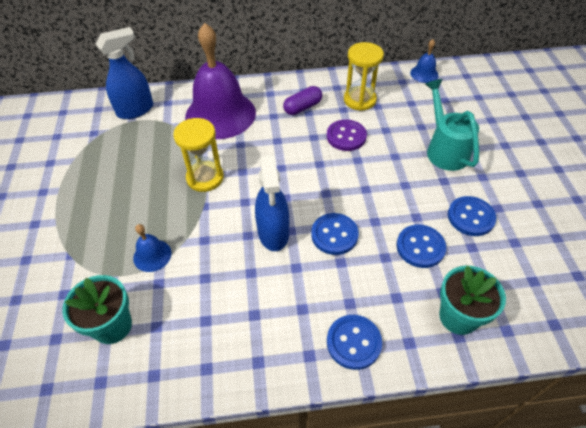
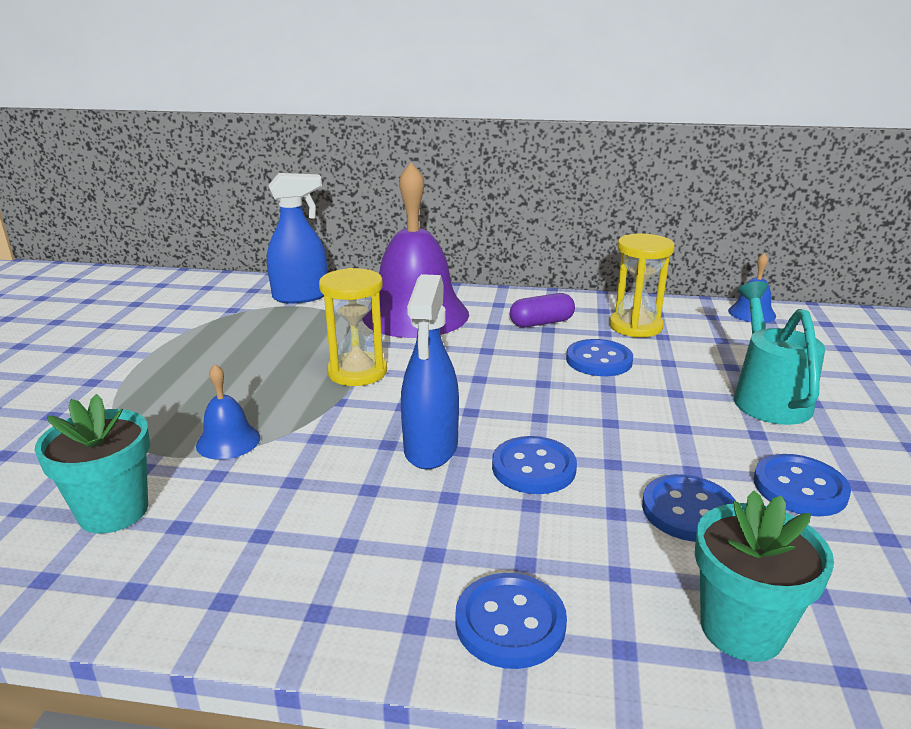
camera: 15 degrees right, 25 degrees down
(346, 136) = (599, 360): purple button -> blue button

